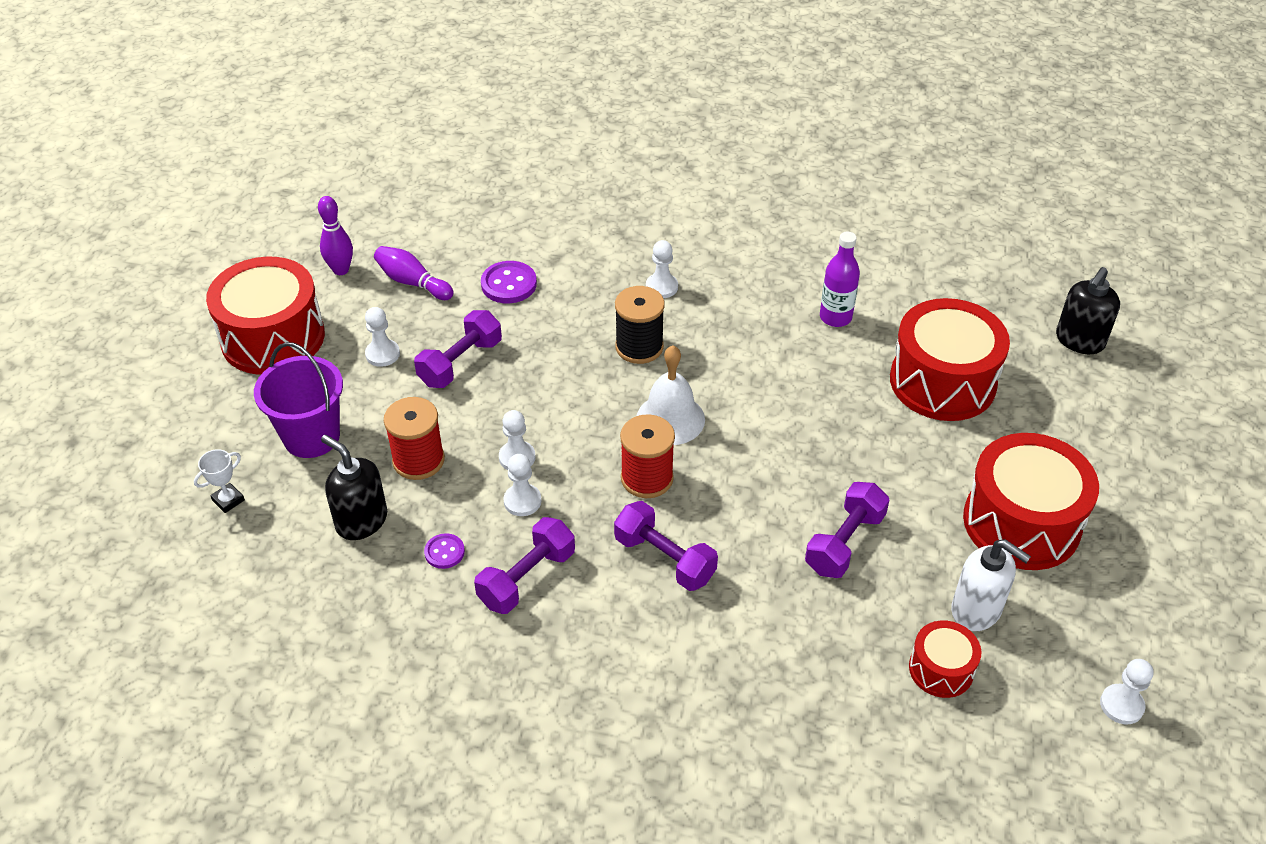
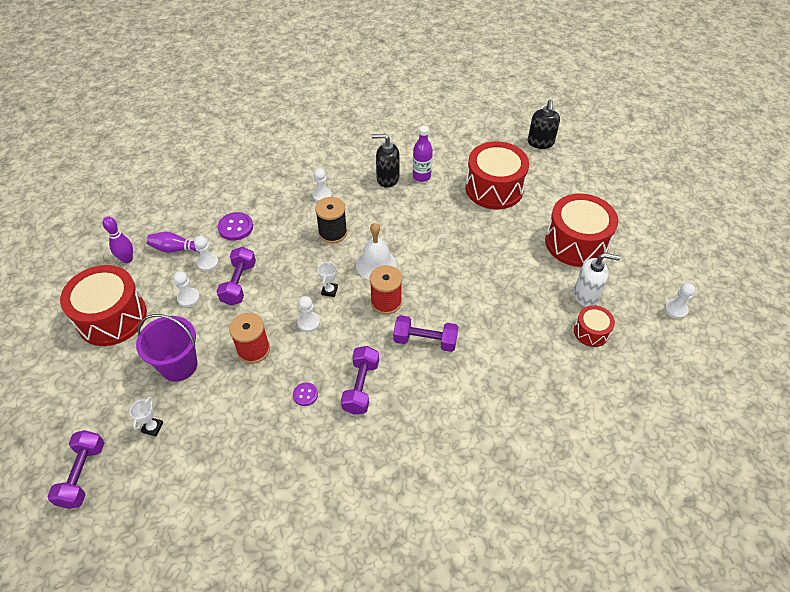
camera: 30 degrees left, 5 degrees up
(361, 521) = (244, 400): black soap dispenser -> black soap dispenser (387, 178)
(522, 501) = (328, 345): white pawn -> white pawn (208, 263)
(577, 426) = (329, 291): none -> white trophy
(844, 543) = (505, 290): purple dumbbell -> purple dumbbell (83, 475)

